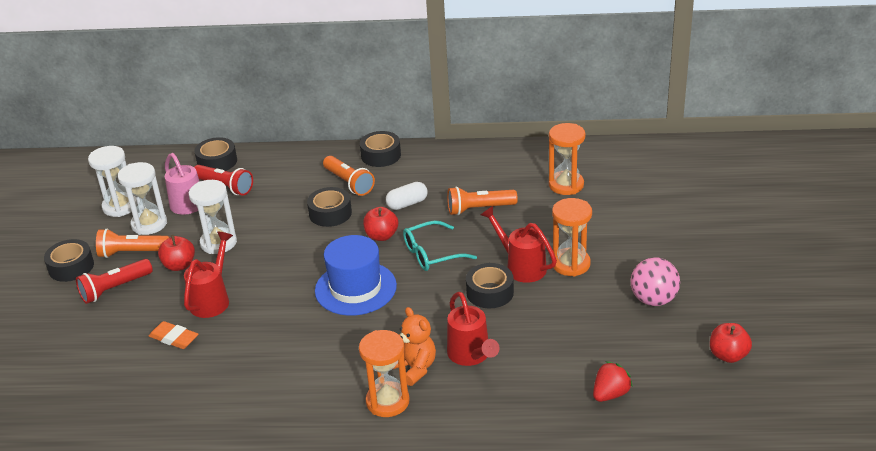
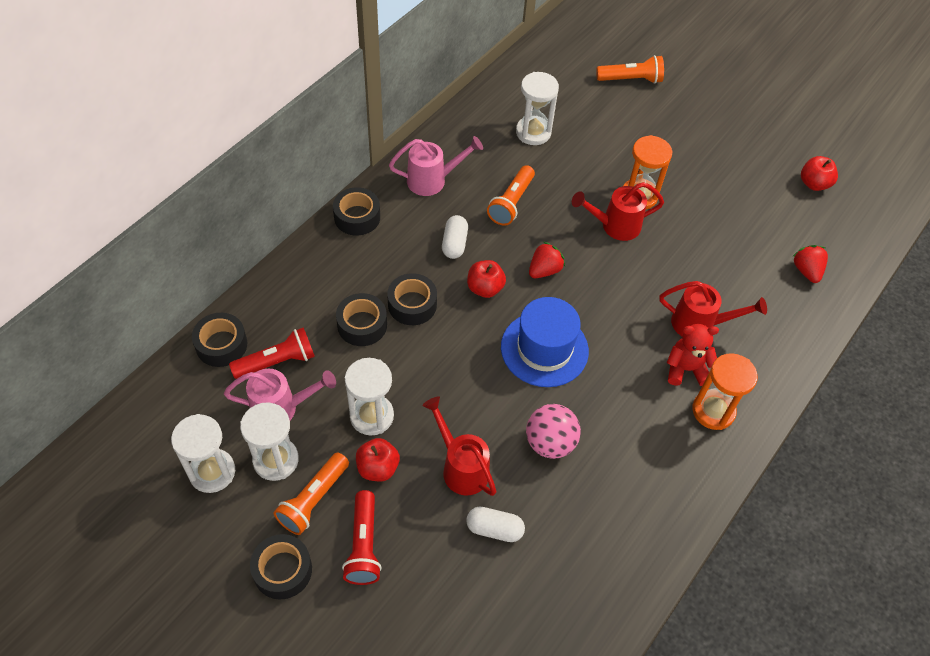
camera: 60 degrees left, 20 degrees up
(174, 338) = (494, 529): orange eraser -> white capsule
(349, 183) = (377, 264): orange flashlight -> orange flashlight (631, 79)
(415, 368) = (686, 369): orange teddy bear -> red teddy bear
(431, 254) = (544, 270): turquoise glasses -> red strawberry
(454, 167) = (432, 180): none -> pink watering can
(490, 292) = (630, 265): black tape -> black tape (362, 325)
(566, 185) = (533, 132): orange hourglass -> white hourglass
(653, 300) = (722, 180): pink ball -> pink ball (550, 443)

